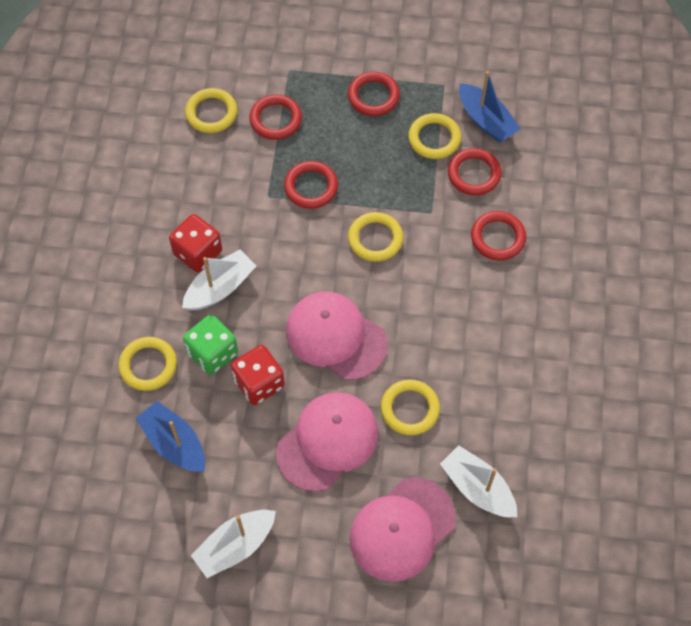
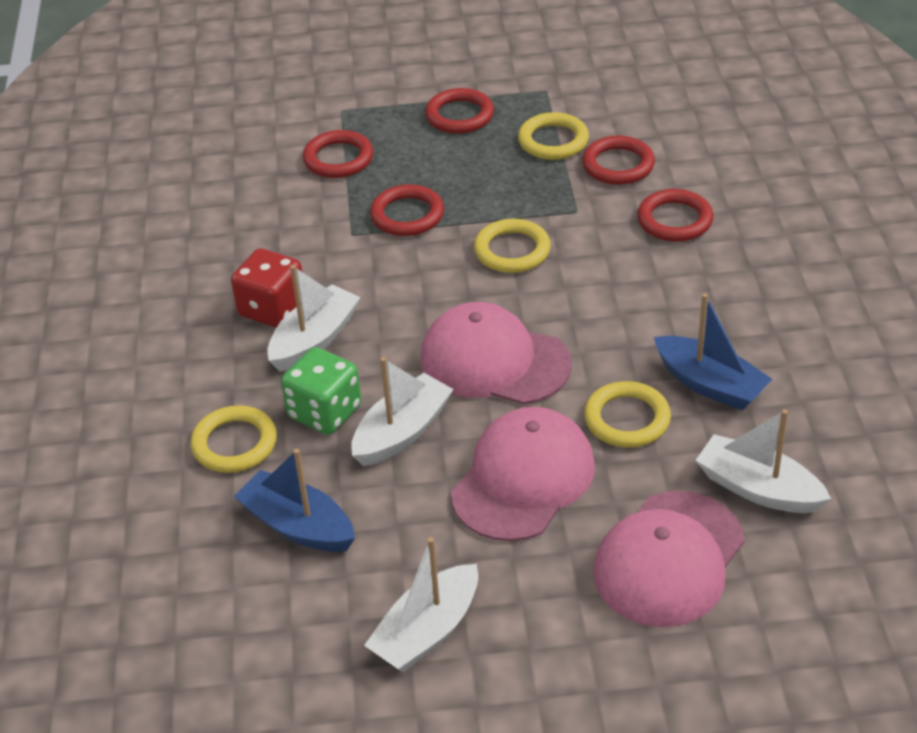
camera: 10 degrees left, 20 degrees down
(211, 113) = (250, 167): yellow ring -> none
(259, 383) = (402, 432): red dice -> white boat
(486, 120) = (613, 113): blue boat -> blue boat (710, 384)

